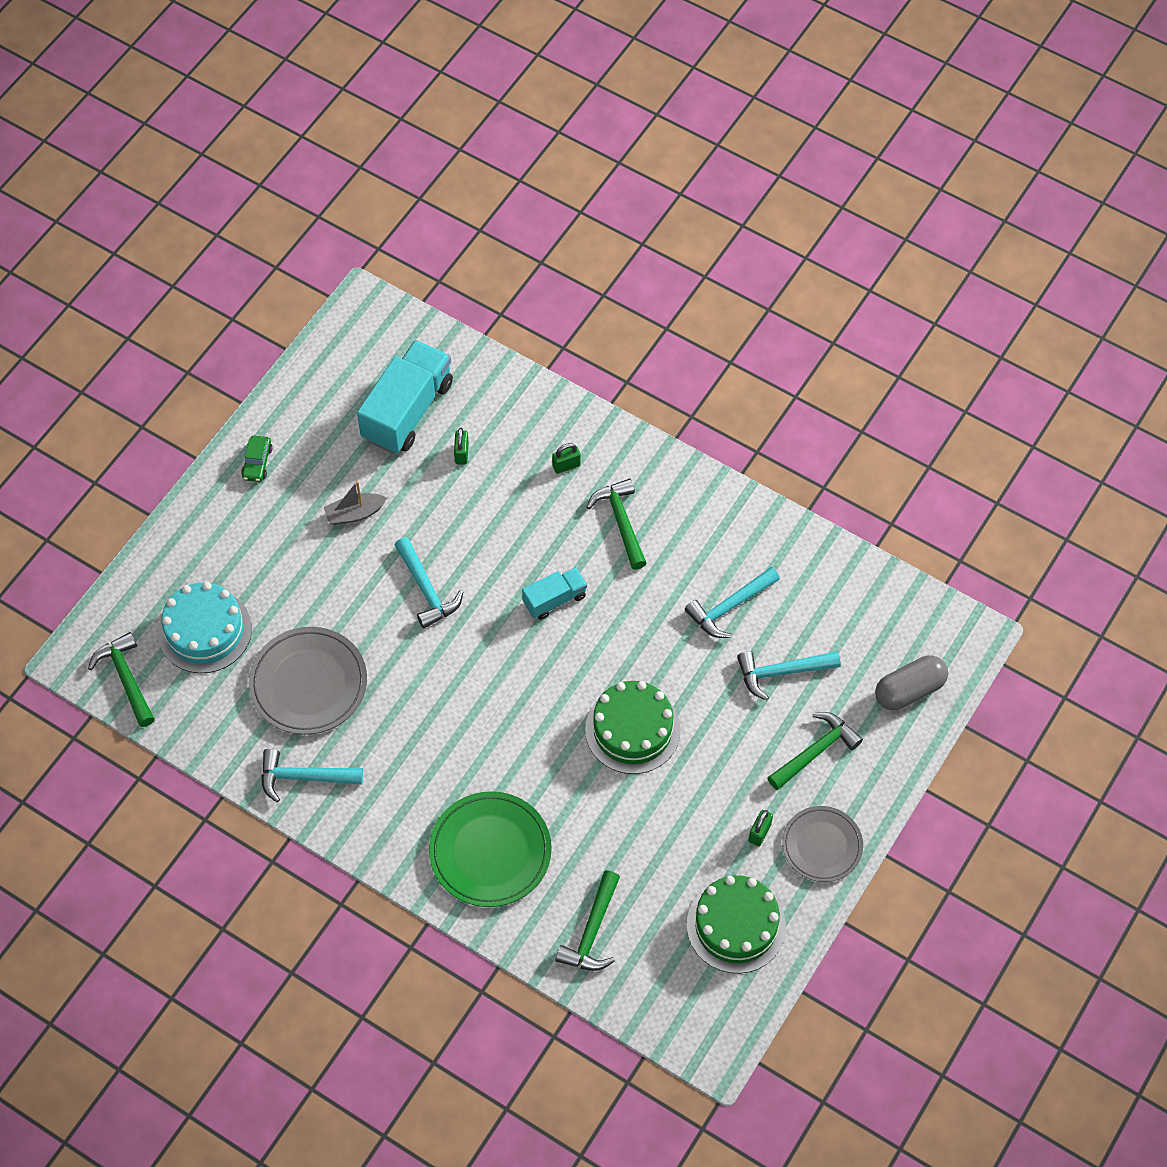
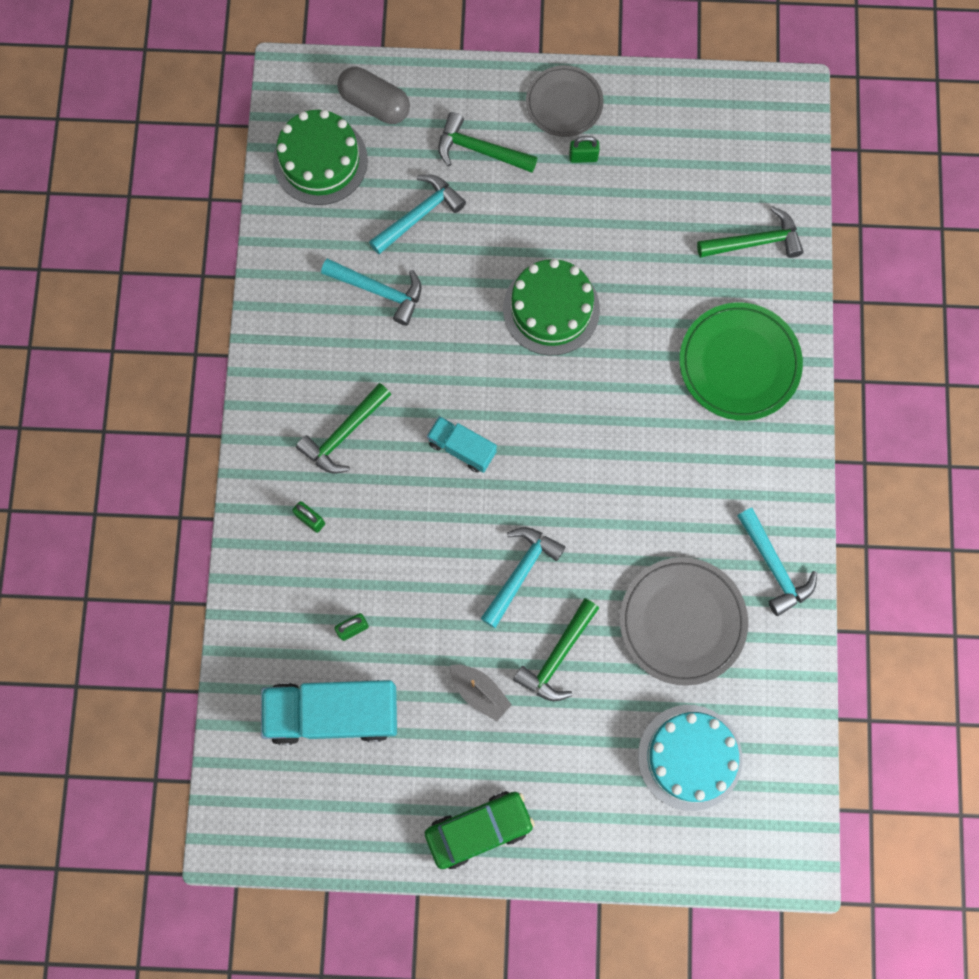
camera: 120 degrees left, 15 degrees up
(126, 678) = (783, 801): green hammer -> green hammer (557, 656)
(257, 463) = (479, 829): green car -> green car, size x1.76
(736, 925) = (677, 134): green cake -> green cake (320, 161)
(781, 672) = (419, 214): turquoise hammer -> turquoise hammer turned 90 degrees counterclockwise

